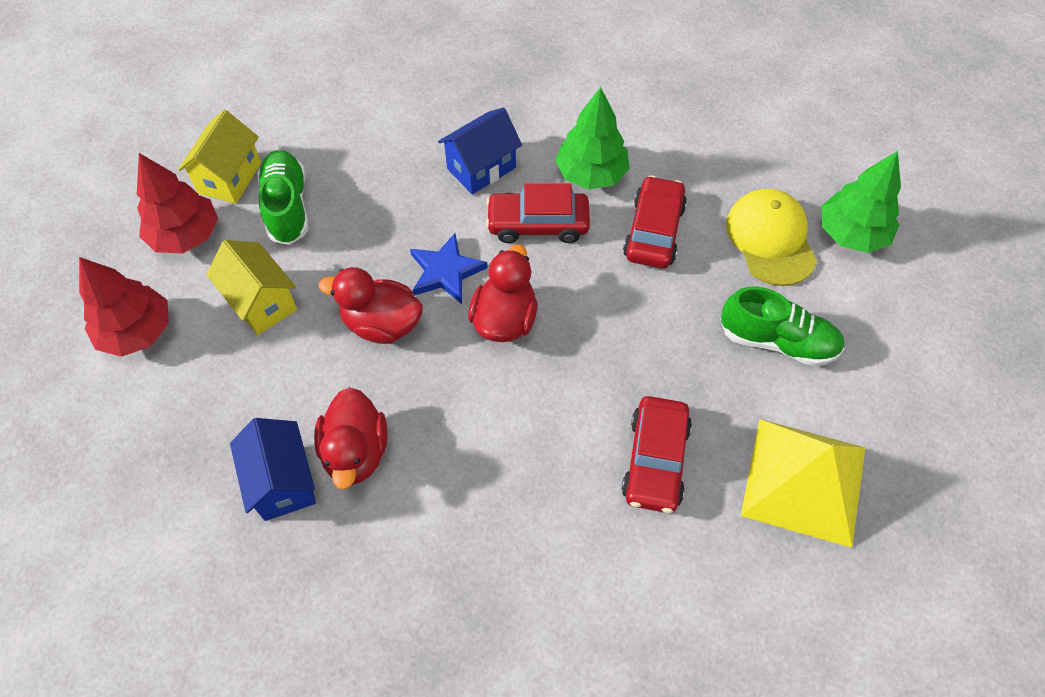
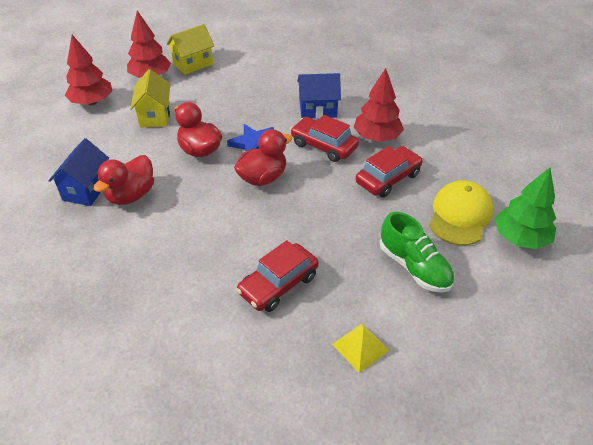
camera: 35 degrees right, 15 degrees down
(287, 207) = (206, 85): green shoe -> none
(591, 174) = (377, 137): green tree -> red tree
(803, 480) = (360, 347): yellow pyramid -> yellow pyramid, size x0.49

